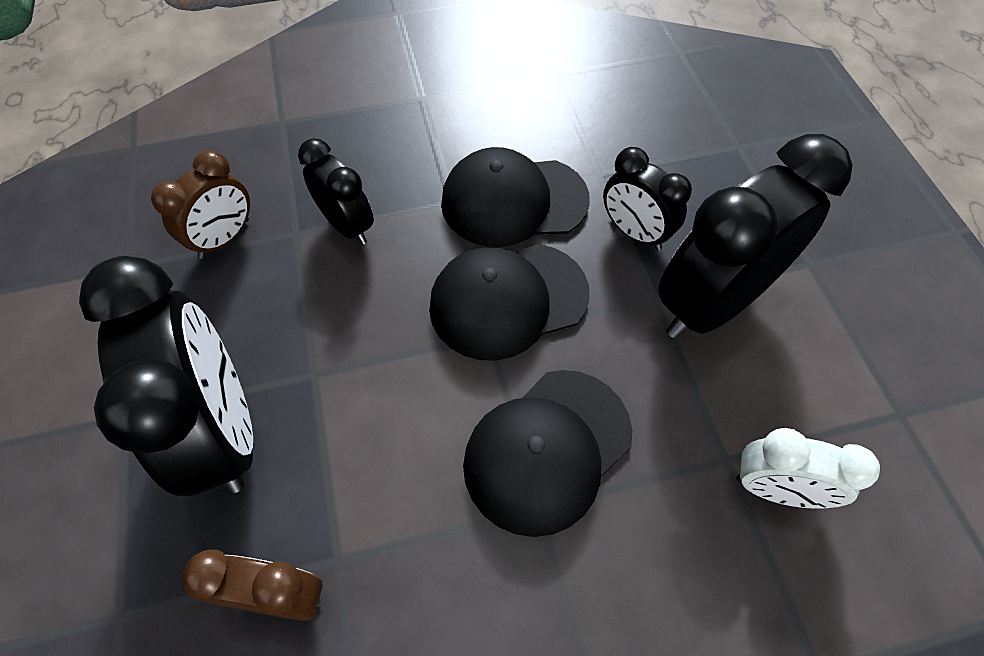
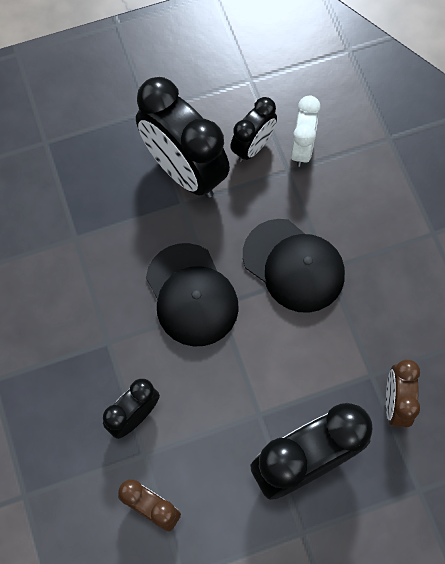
camera: 95 degrees left, 10 degrees up
(513, 201) = (104, 297): black cap -> none
(634, 233) = (130, 215): black clock -> black clock (252, 147)

